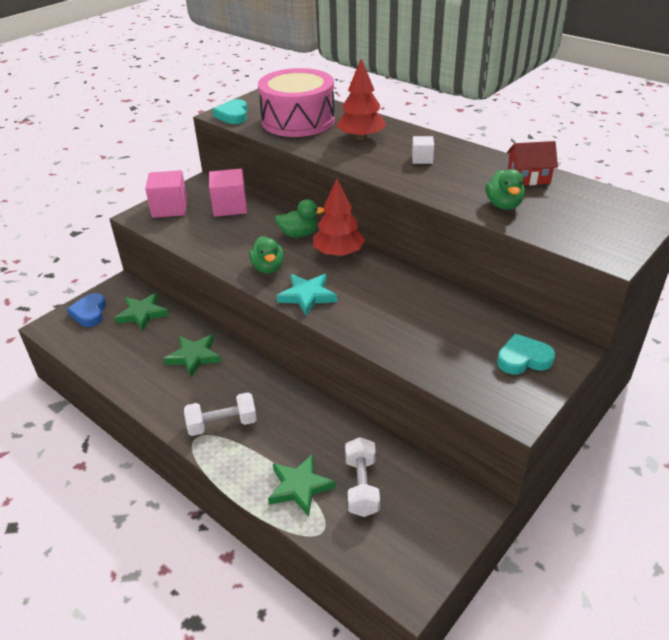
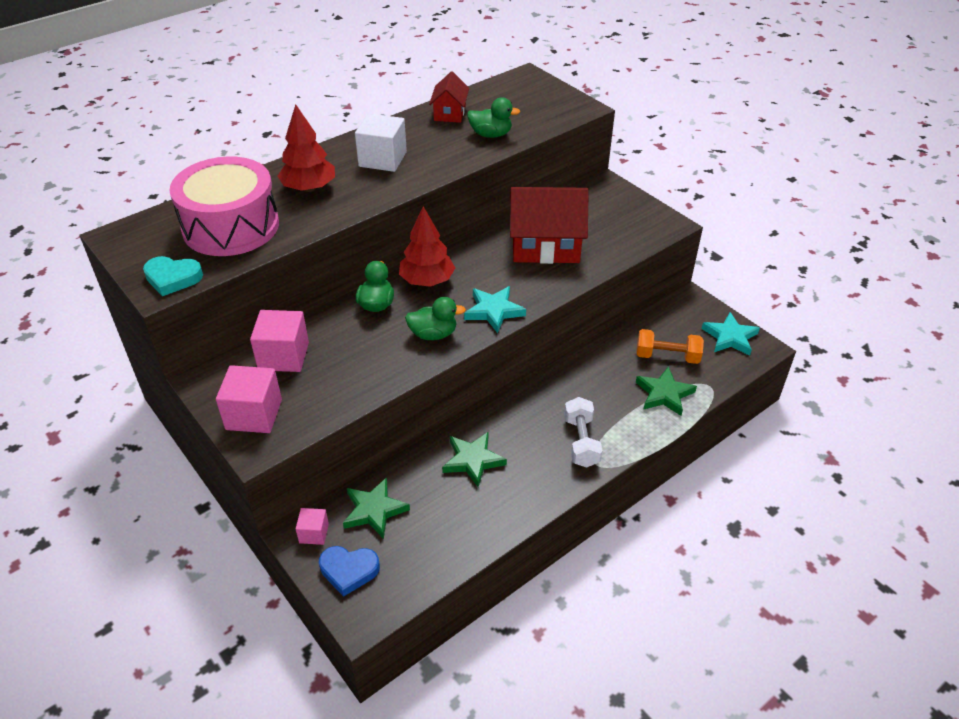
camera: 80 degrees left, 5 degrees up
(123, 291) = (314, 533): none -> pink cube
(362, 486) = (667, 356): white dumbbell -> orange dumbbell
(417, 552) = (730, 337): none -> turquoise star
(421, 316) = (545, 246): none -> red house
(422, 159) = (382, 159): white cube -> white cube, size x1.81
(523, 359) = (612, 207): turquoise heart -> none

